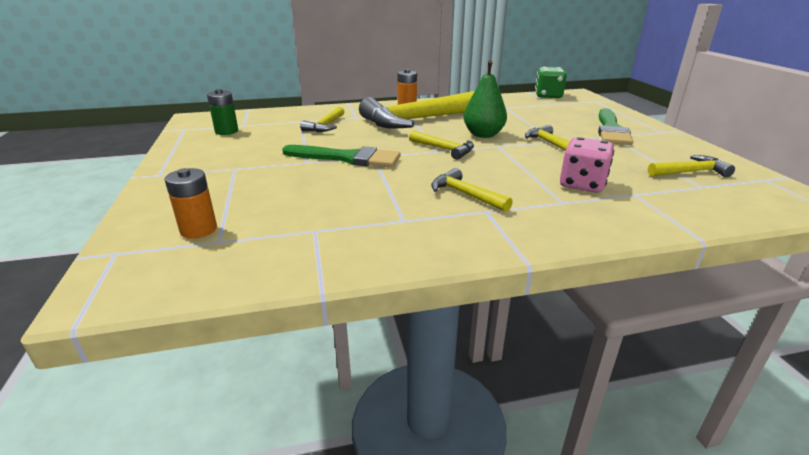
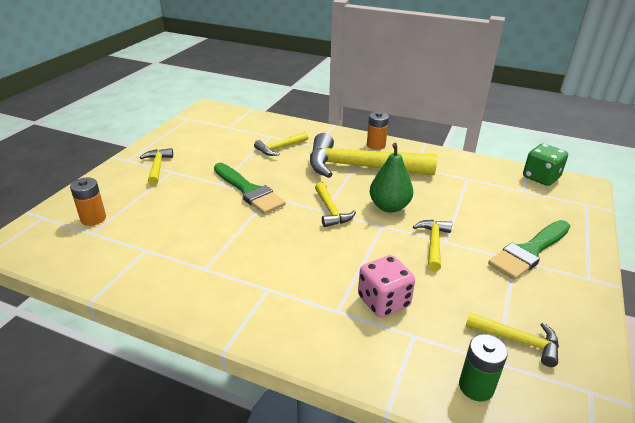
camera: 35 degrees right, 5 degrees up
(226, 131) = (209, 130): green battery -> green battery (476, 386)
(465, 194) = (276, 266): yellow hammer -> yellow hammer (157, 167)

